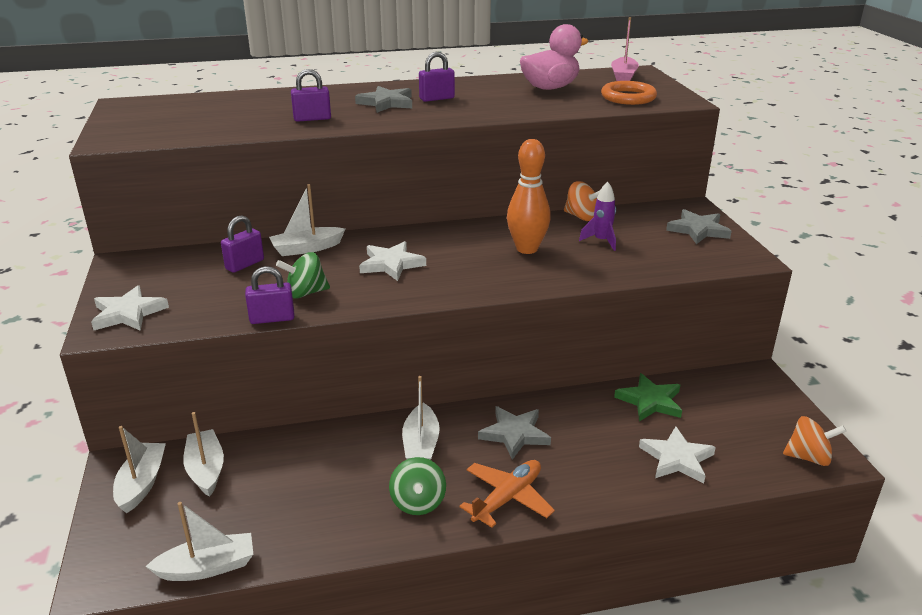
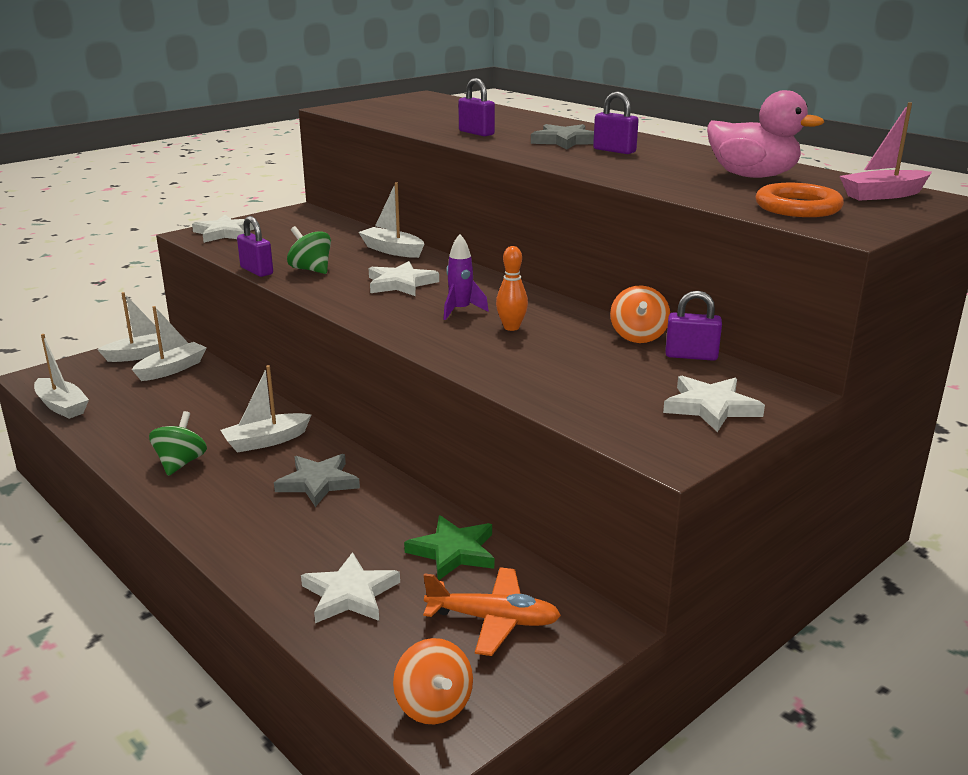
camera: 60 degrees right, 5 degrees down
(245, 264) = (338, 241): purple padlock -> purple padlock (691, 356)
(418, 502) = (180, 463): green spinning top -> green spinning top turned 135 degrees clockwise
(507, 498) = (212, 505): orange plane -> orange plane (493, 620)
(527, 249) = (511, 327): orange bowling pin -> orange bowling pin, size x0.58
(601, 241) = (586, 358): purple rocket -> purple rocket (460, 311)
(698, 230) = (711, 407): grey star -> white star

